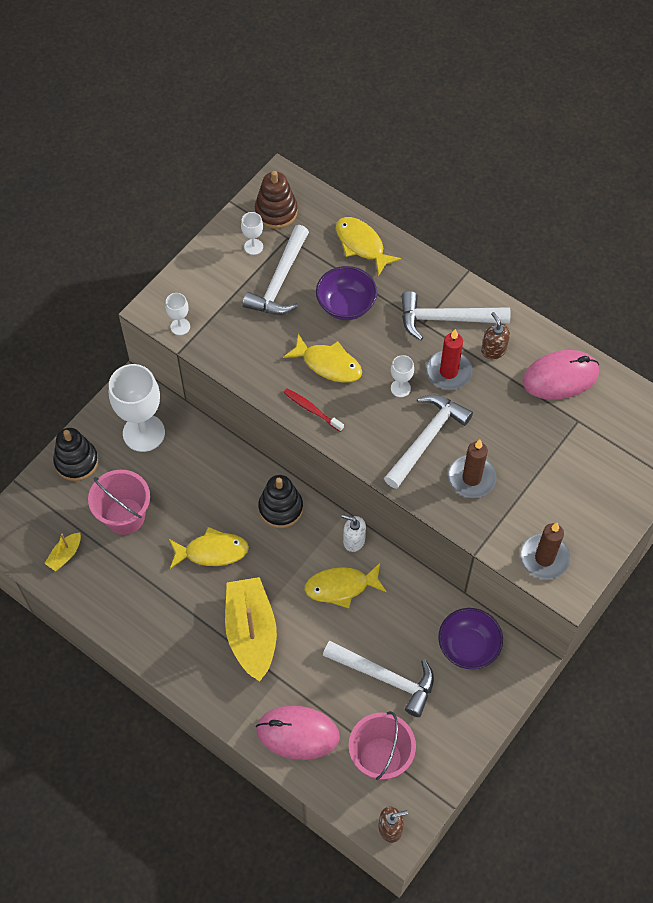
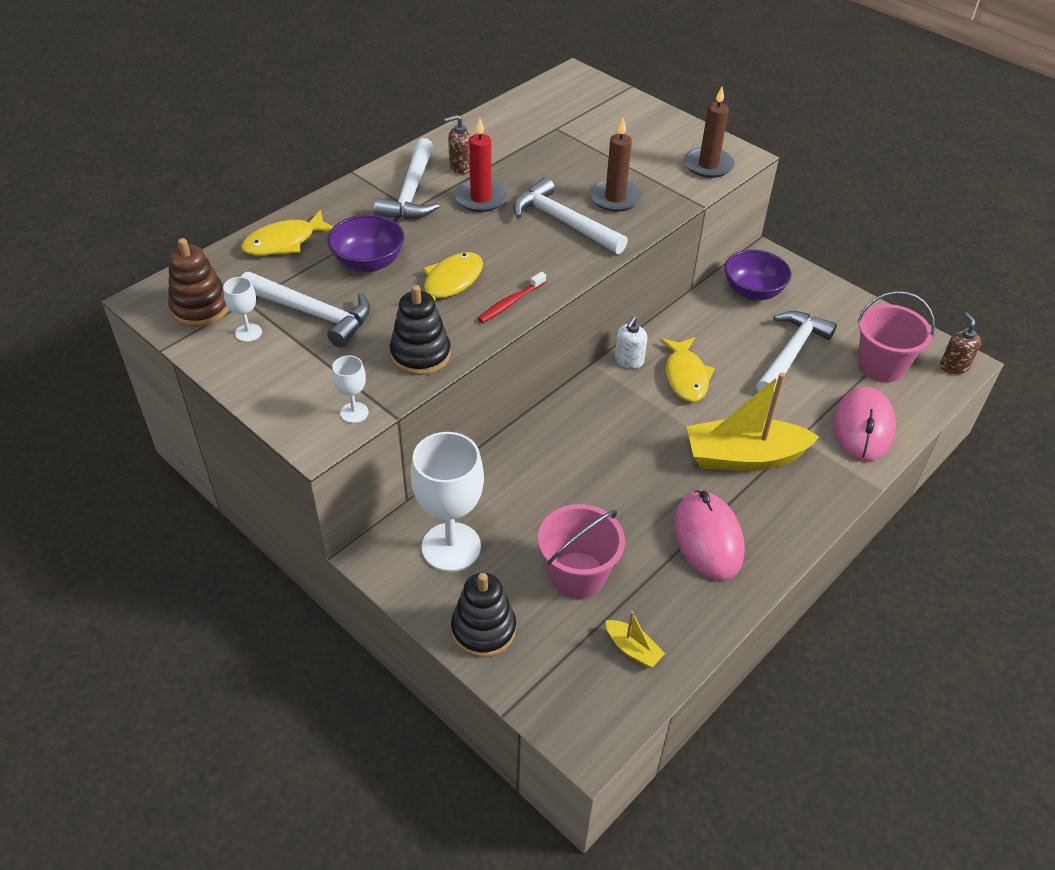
camera: 85 degrees left, 15 degrees down
(212, 551) = (635, 486): yellow fish -> none
(280, 508) = (581, 418): black stacking toy -> black stacking toy (420, 355)
(400, 388) = (495, 233): white goblet -> none
(560, 377) = (503, 131): pink mouse -> pink mouse (707, 538)

